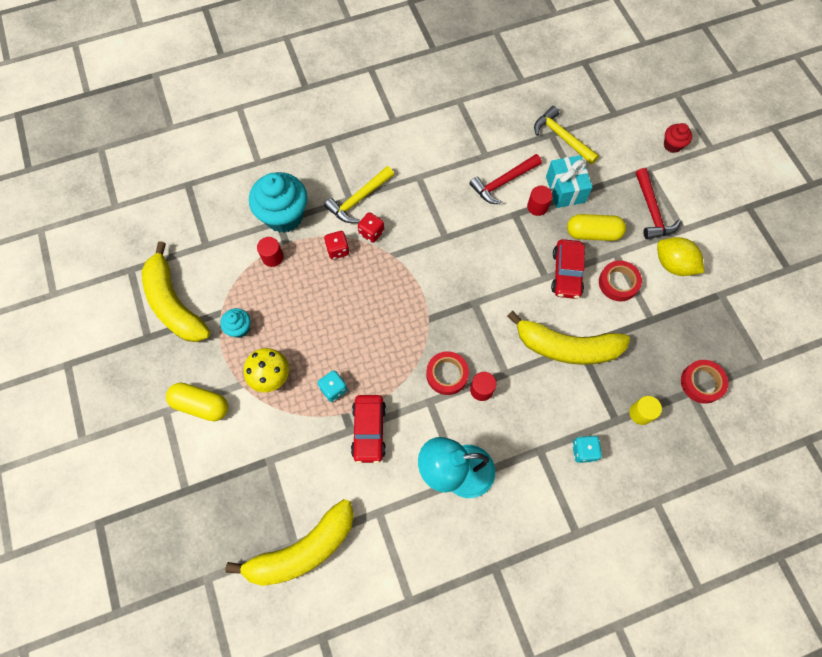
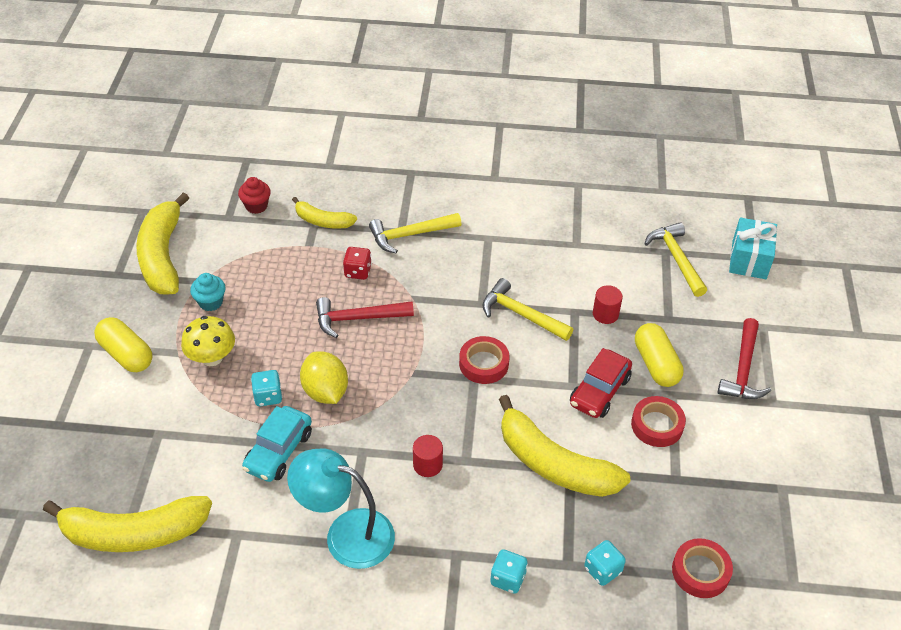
camera: 25 degrees right, 20 degrees down
(272, 257) = (286, 253): red cylinder -> none
(284, 216) = (323, 221): turquoise cupcake -> yellow banana
(369, 431) = (278, 451): red car -> turquoise car
(371, 232) = (404, 269): red dice -> none
(447, 374) = (398, 434): red tape -> red tape (484, 364)
(478, 234) = (521, 314): none -> yellow hammer
(503, 182) = (579, 277): red hammer -> red hammer (357, 318)
(565, 189) = (649, 309): turquoise gift -> turquoise gift (749, 260)
(593, 233) = (656, 364): yellow capsule -> yellow capsule turned 45 degrees clockwise
(640, 413) = (602, 570): yellow cylinder -> turquoise dice
(672, 145) = (809, 314): red cupcake -> red cupcake (256, 206)
(673, 264) = (737, 433): yellow lemon -> yellow lemon (325, 391)

